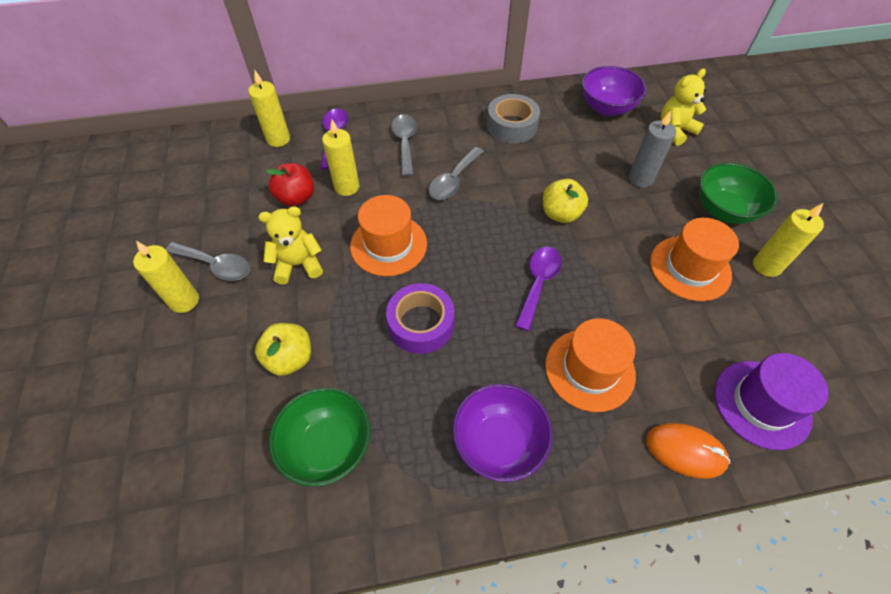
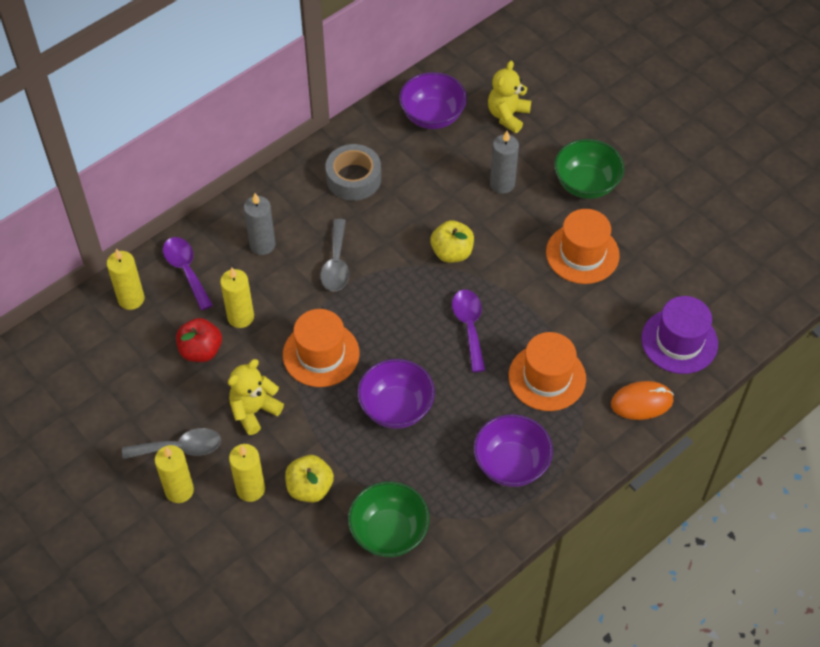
camera: 30 degrees left, 0 degrees up
(405, 143) = (262, 245): grey spoon -> grey candle
(421, 324) = (396, 408): purple tape -> purple bowl
(766, 266) = (640, 223): yellow candle -> yellow candle (250, 489)

